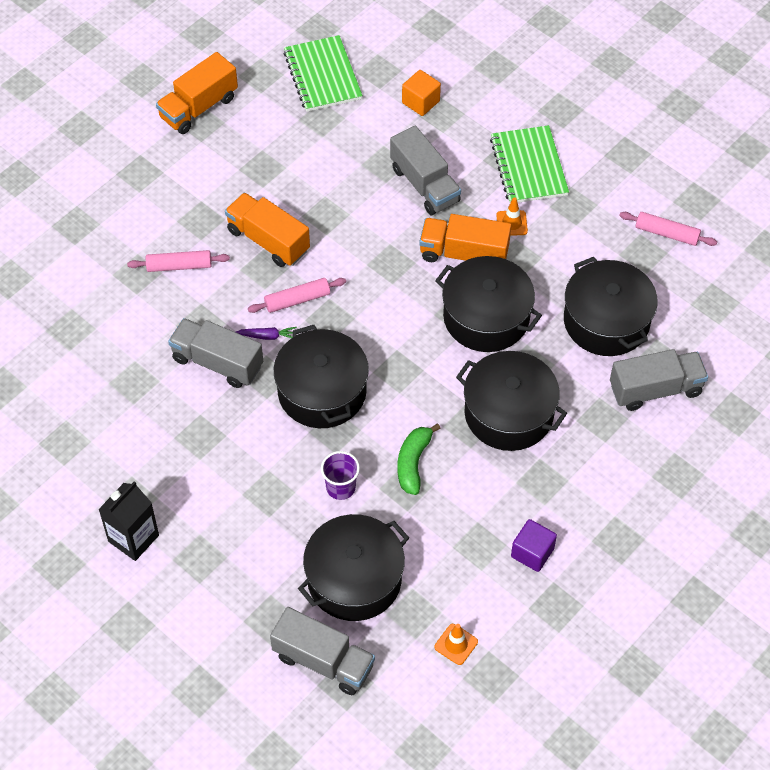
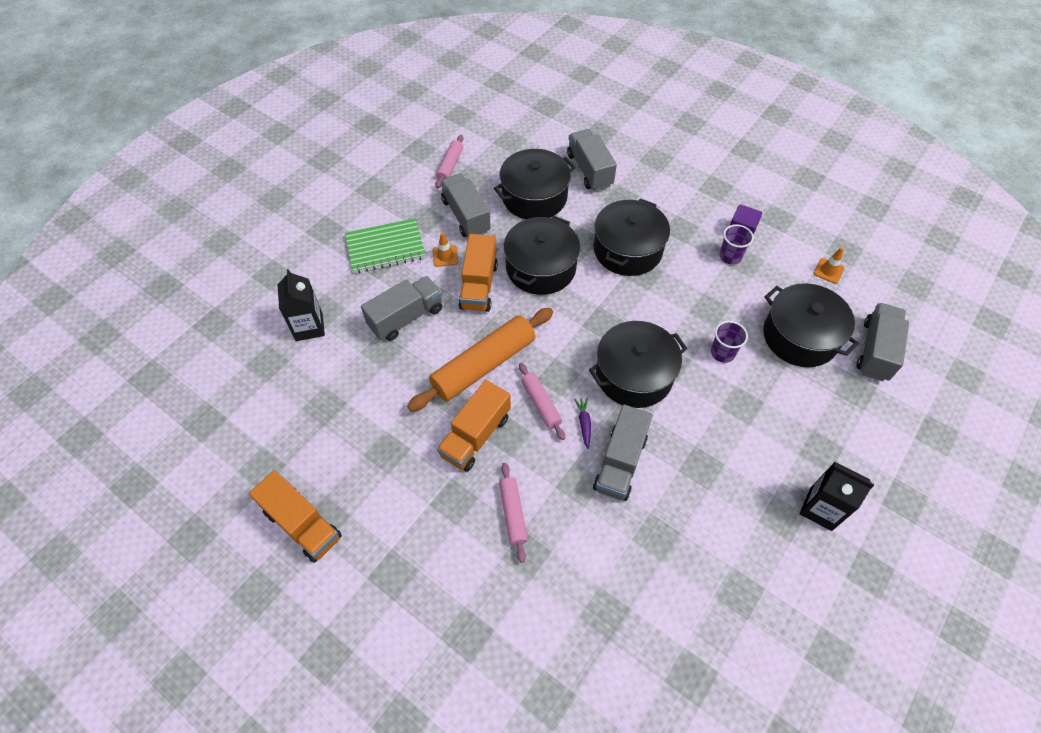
camera: 95 degrees left, 0 degrees up
(322, 76) = (268, 410): green notebook -> none
(353, 252) = (483, 365): none -> orange rolling pin
(413, 463) = (686, 306): green banana -> none
(420, 102) = (309, 327): orange cube -> black carton
(489, 529) = (730, 256): none -> purple cup
(576, 246) = (466, 216): none -> grey truck

